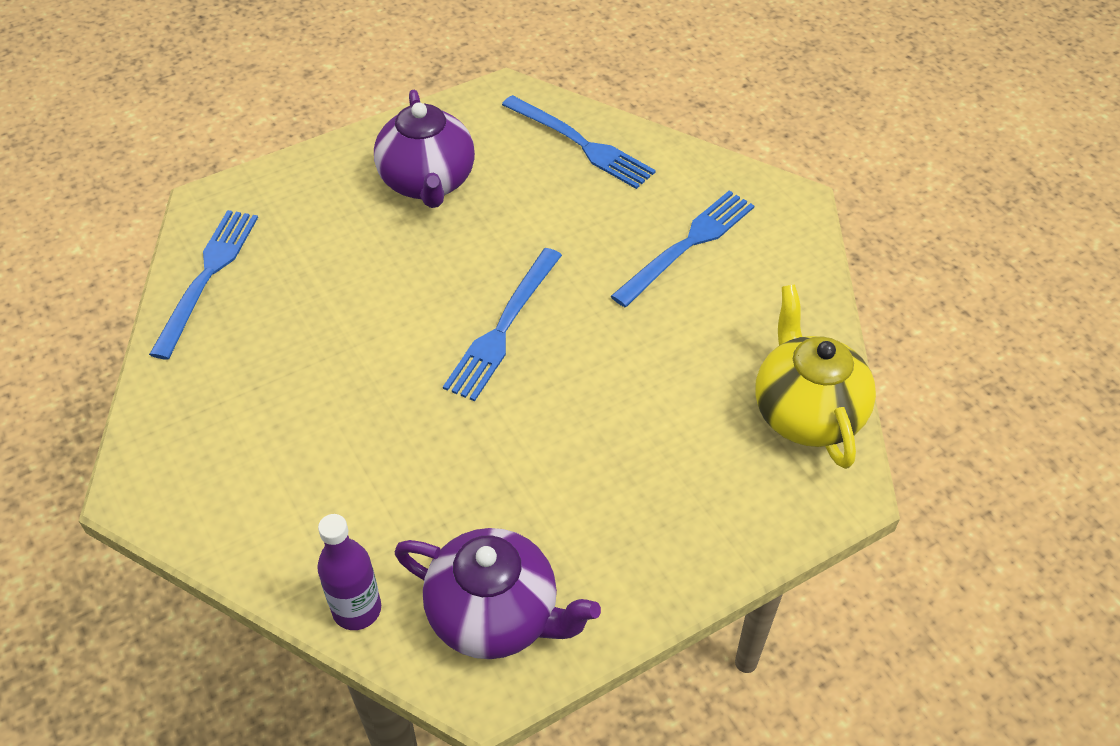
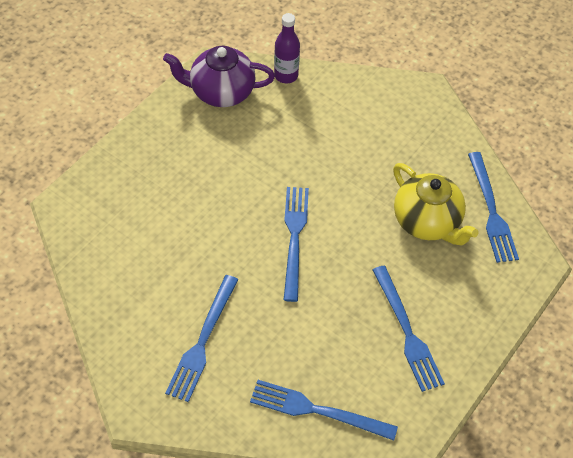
camera: 155 degrees right, 5 degrees up
(428, 183) = (406, 331): purple teapot -> blue fork
(806, 412) = (93, 243): yellow teapot -> yellow teapot (427, 222)

